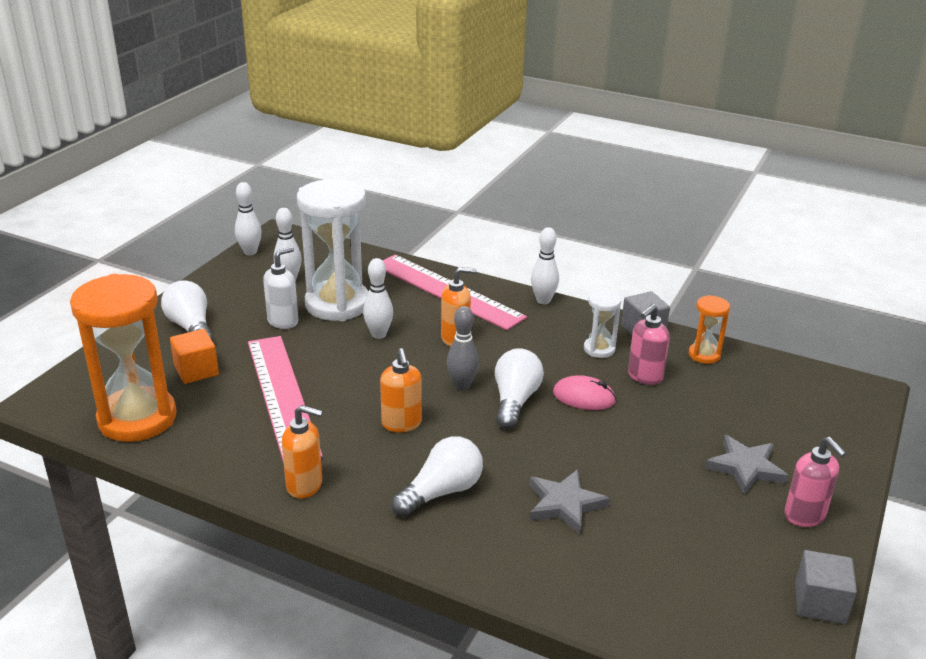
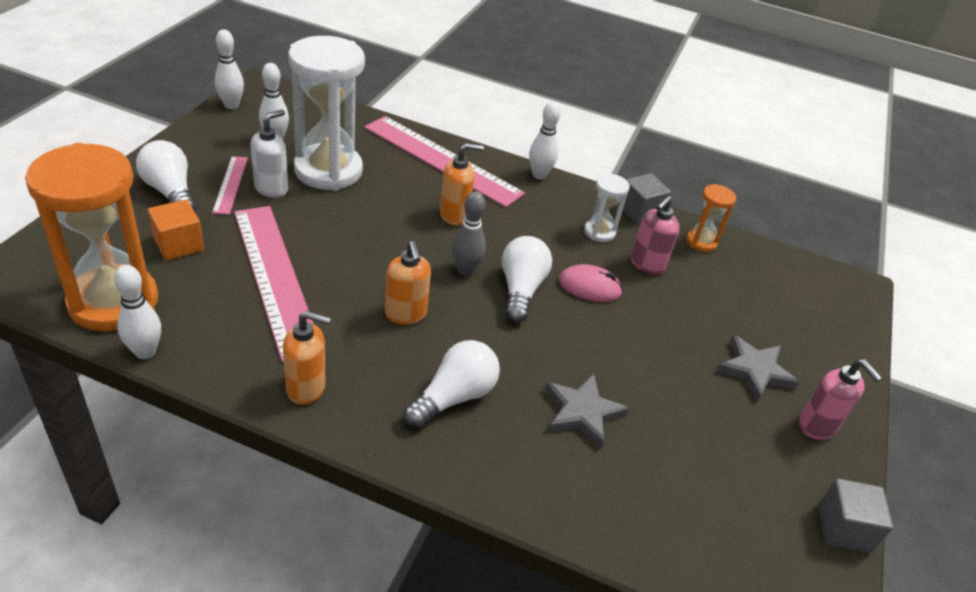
camera: 10 degrees left, 10 degrees up
(246, 319) = (230, 184): none -> pink ruler
(378, 334) = (374, 208): white bowling pin -> white bowling pin (145, 352)

